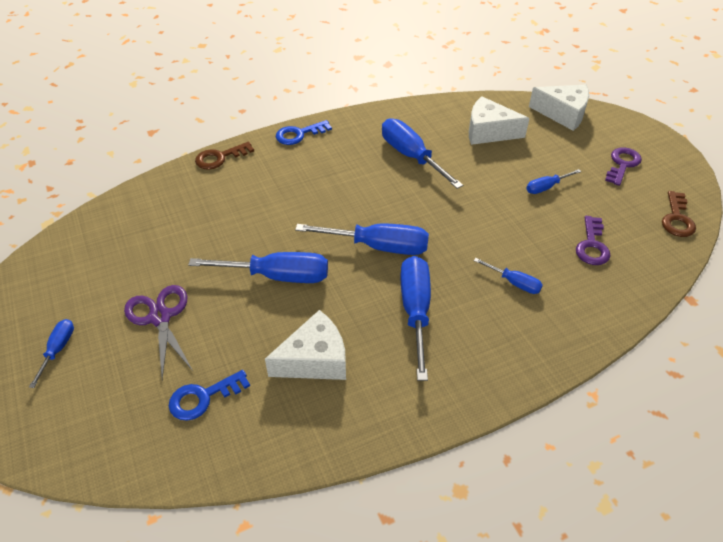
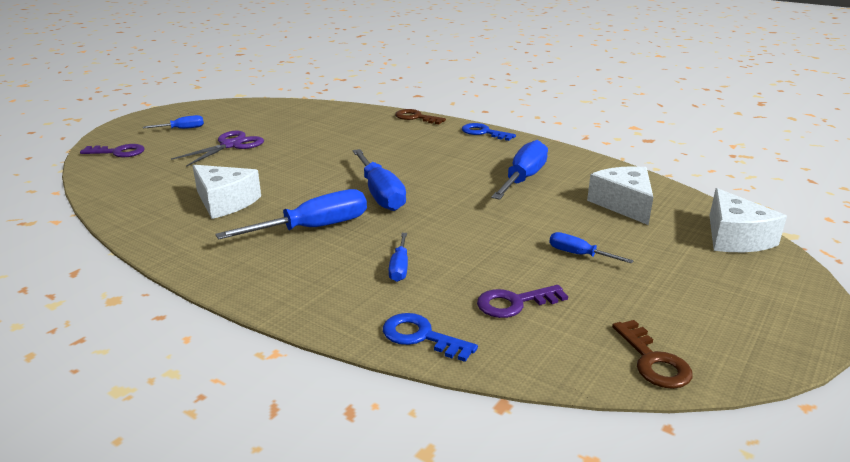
camera: 60 degrees right, 20 degrees down
(203, 397) = (164, 176): blue key -> blue key (421, 337)
(277, 276) = (305, 167): blue screwdriver -> none
(622, 164) = (703, 296): purple key -> purple key (118, 152)
(677, 219) = (653, 361): brown key -> brown key turned 90 degrees counterclockwise

